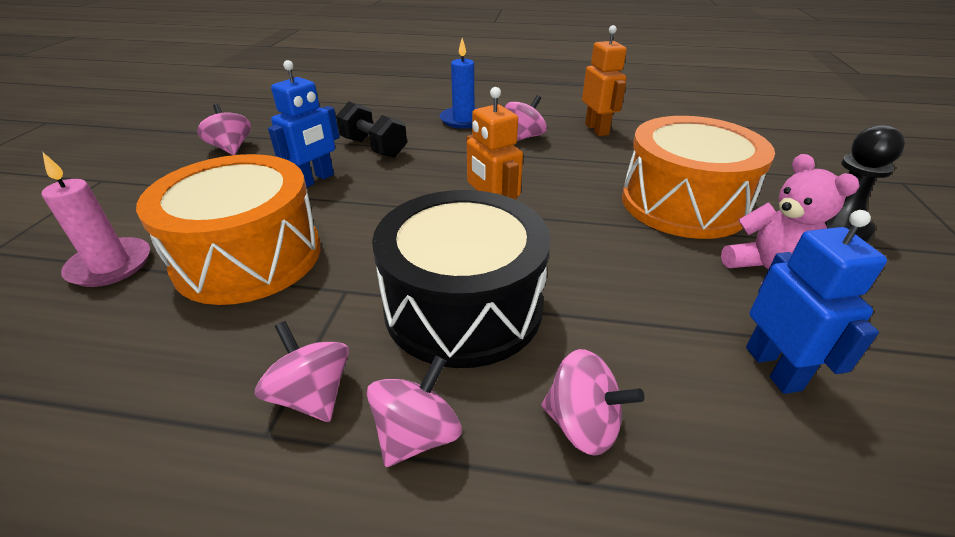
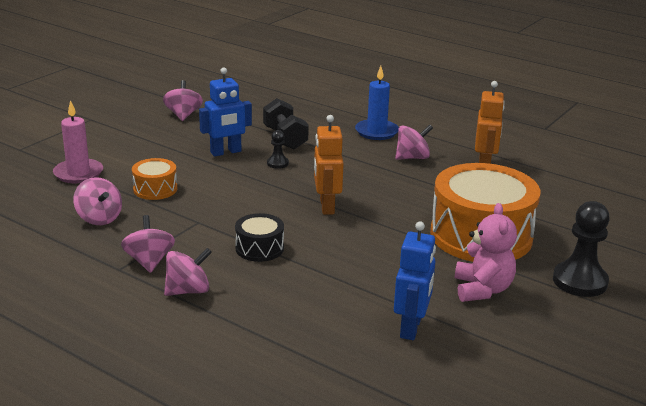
camera: 25 degrees right, 10 degrees down
(248, 257) = (155, 189): orange drum -> orange drum, size x0.46
(389, 178) = (277, 163): none -> black pawn
(463, 306) = (259, 248): black drum -> black drum, size x0.46
(582, 424) = (273, 313): pink spinning top -> pink spinning top (99, 218)

